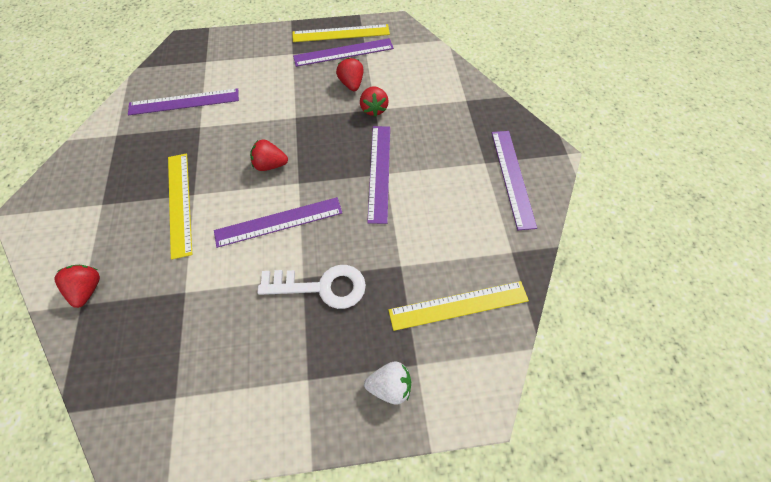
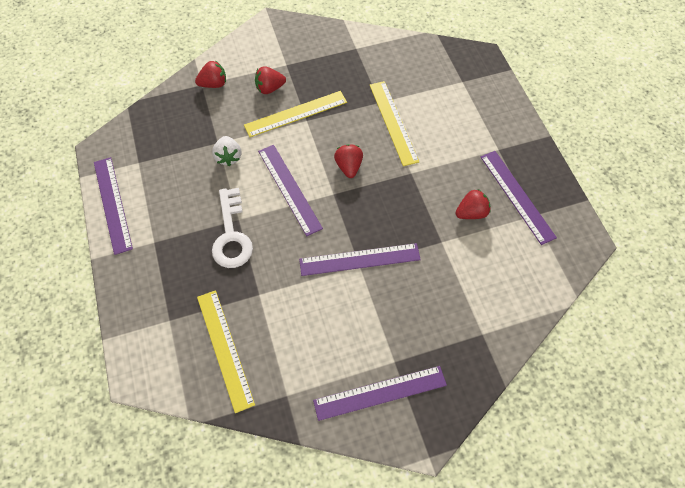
camera: 80 degrees right, 0 degrees up
(184, 102) = (405, 81): purple ruler -> purple ruler (112, 204)
(341, 33) = (546, 187): yellow ruler -> yellow ruler (393, 122)
(374, 109) = (441, 240): red strawberry -> red strawberry (270, 88)
(390, 385) = (151, 302): white strawberry -> white strawberry (228, 157)

